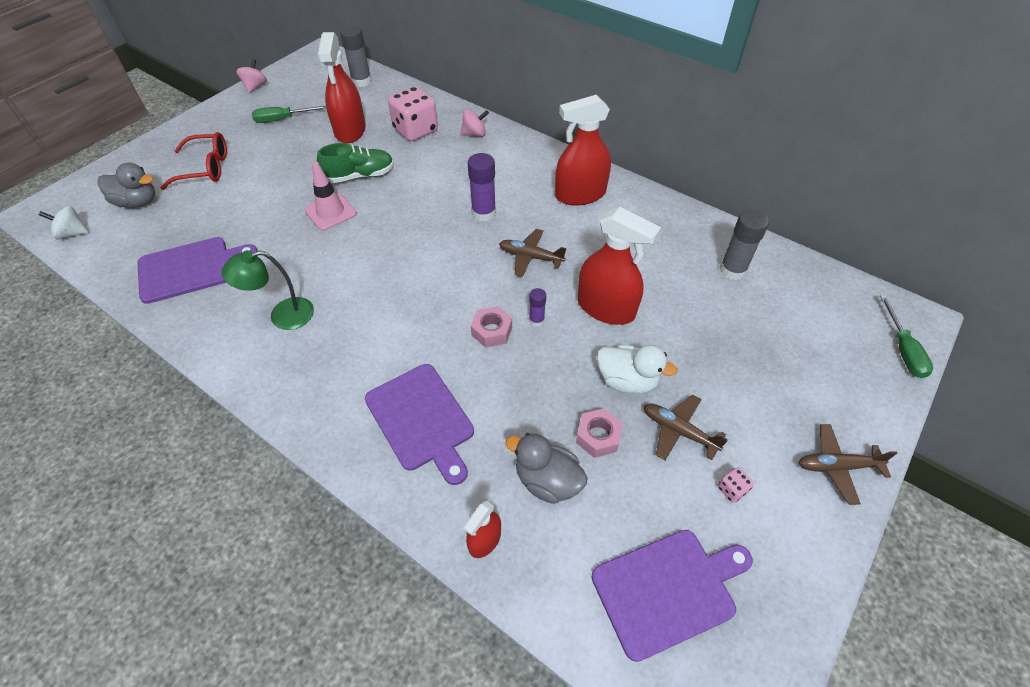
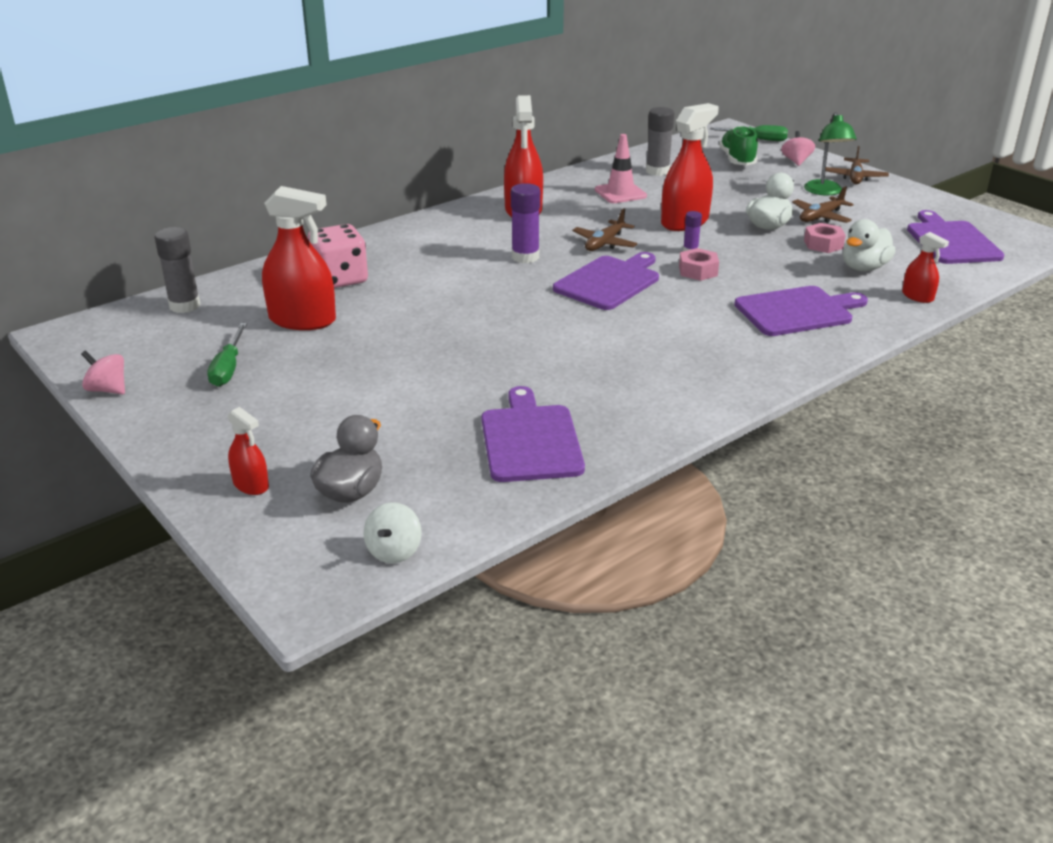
camera: 75 degrees left, 20 degrees down
(150, 163) = (251, 485): none -> red spray bottle
(206, 168) = (306, 432): red glasses -> none
(282, 316) = (640, 376): green lamp -> green lamp (825, 192)
(330, 212) = (471, 341): pink traffic cone -> pink traffic cone (620, 193)
(360, 176) = (410, 319): green shoe -> green shoe (737, 160)
(450, 272) = (609, 282): none -> purple cutting board
(474, 134) = (377, 247): pink spinning top -> pink spinning top (796, 161)
(547, 481) = (864, 268): grey duck -> white duck
(731, 490) = (873, 210): pink dice -> none

